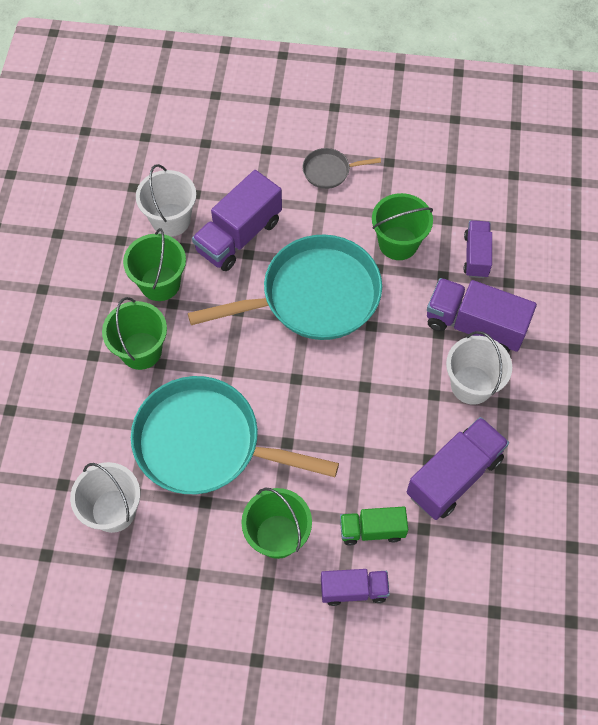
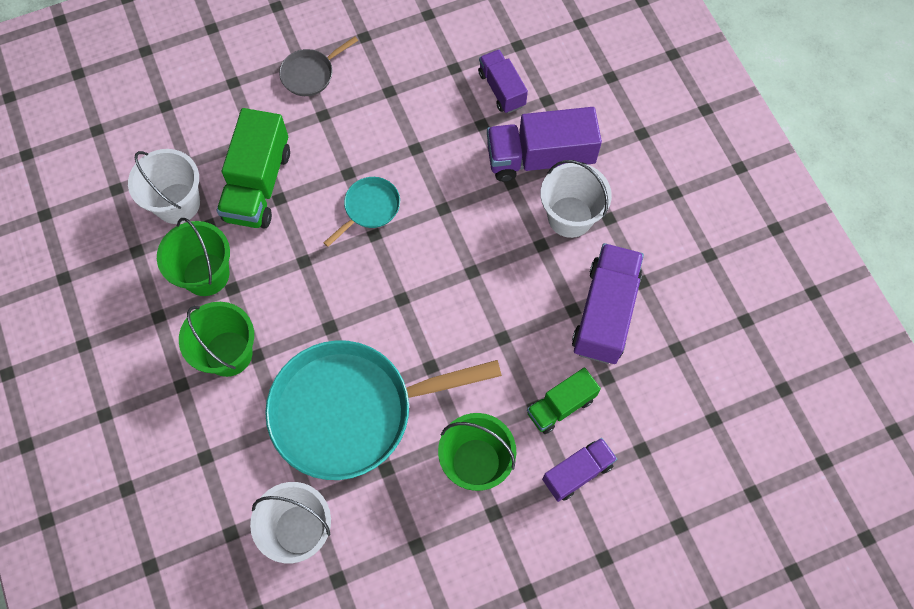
camera: 30 degrees left, 5 degrees up
(239, 236) = (258, 185): purple truck -> green truck
(313, 296) = (369, 208): turquoise pan -> turquoise pan, size x0.43
(398, 243) = (420, 113): green bucket -> none

